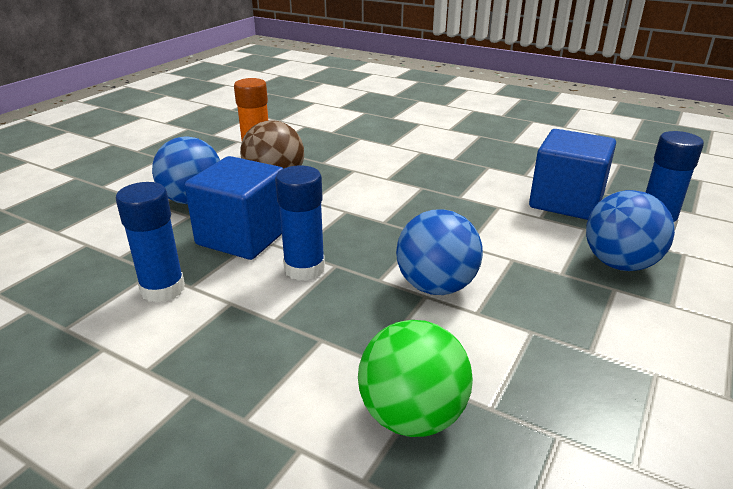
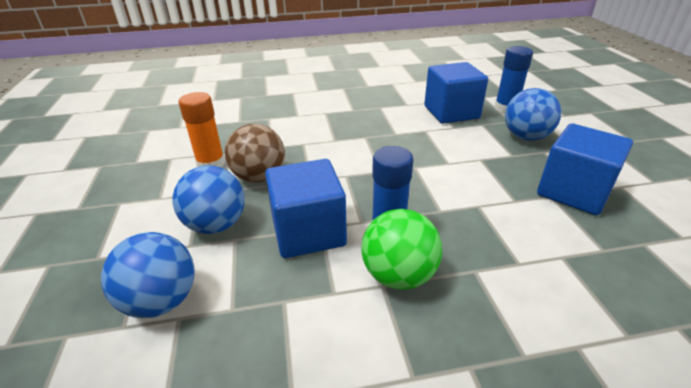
camera: 40 degrees left, 5 degrees up
(163, 289) = (318, 310): blue glue stick -> none
(412, 416) = (587, 281): green ball -> green ball (398, 275)
(436, 286) = (475, 197): blue ball -> blue ball (161, 301)
(569, 342) = (573, 192): none -> blue cube

